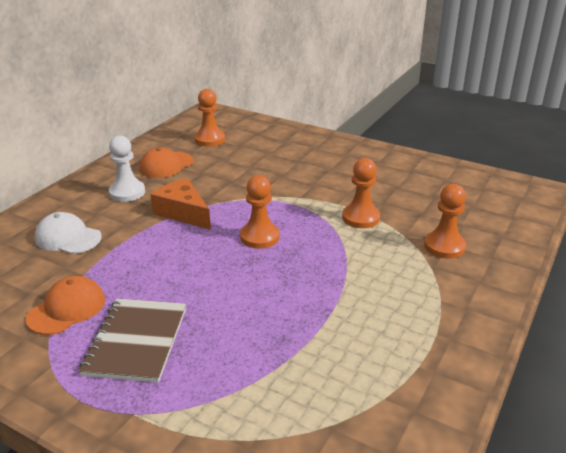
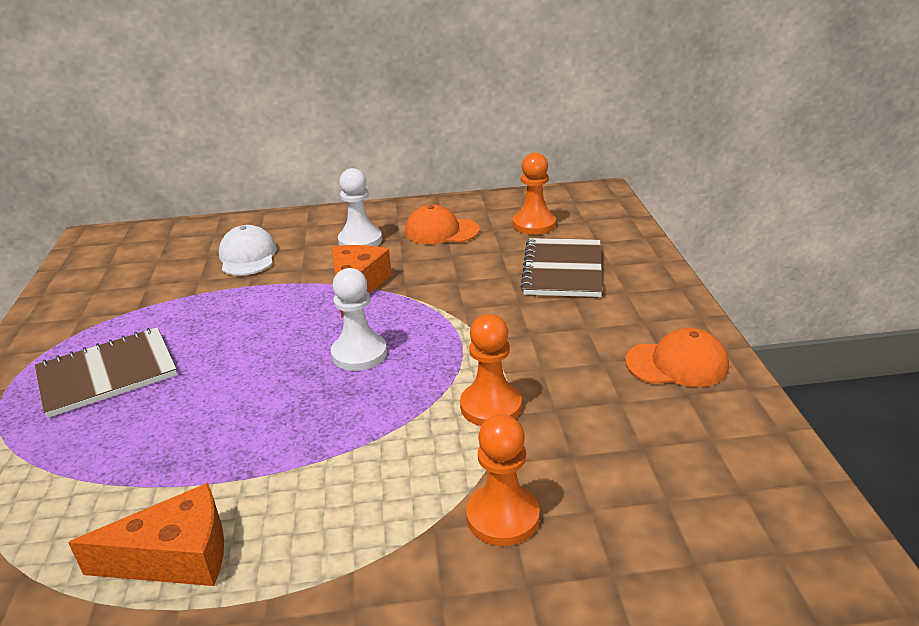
camera: 55 degrees right, 0 degrees up
(67, 309) = (134, 314): orange cap -> orange cap (677, 364)
(259, 237) = (359, 354): orange pawn -> white pawn
(269, 152) = (563, 270): none -> brown notebook
(375, 356) = (175, 556): none -> orange cheese

